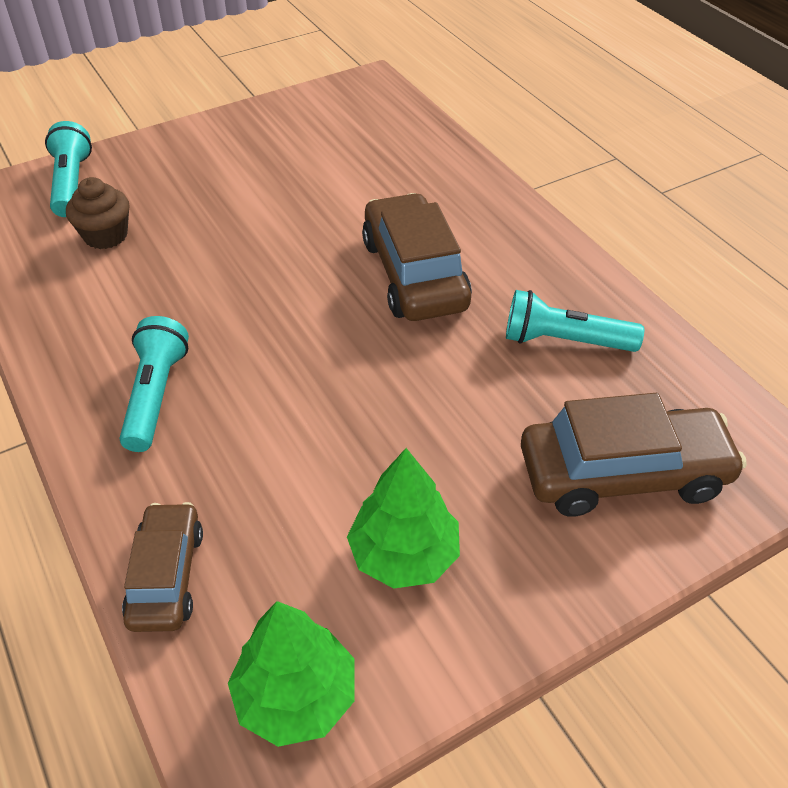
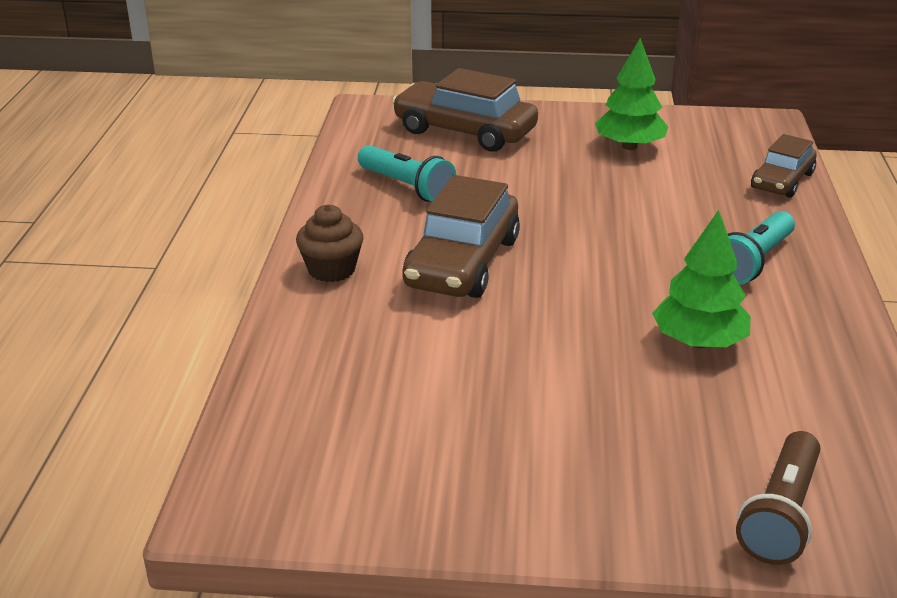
camera: 145 degrees left, 15 degrees down
(71, 183) = (780, 514): turquoise flashlight -> brown flashlight
(106, 235) = (753, 417): brown cupcake -> brown cupcake (331, 270)
(295, 696) = (728, 129): green tree -> green tree (699, 342)

